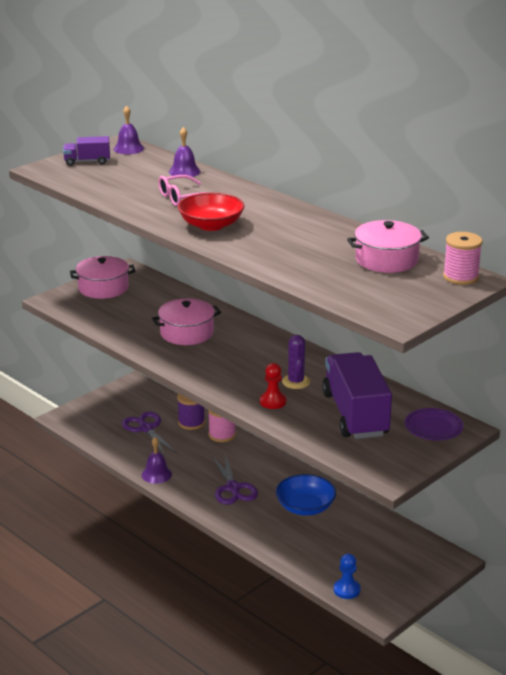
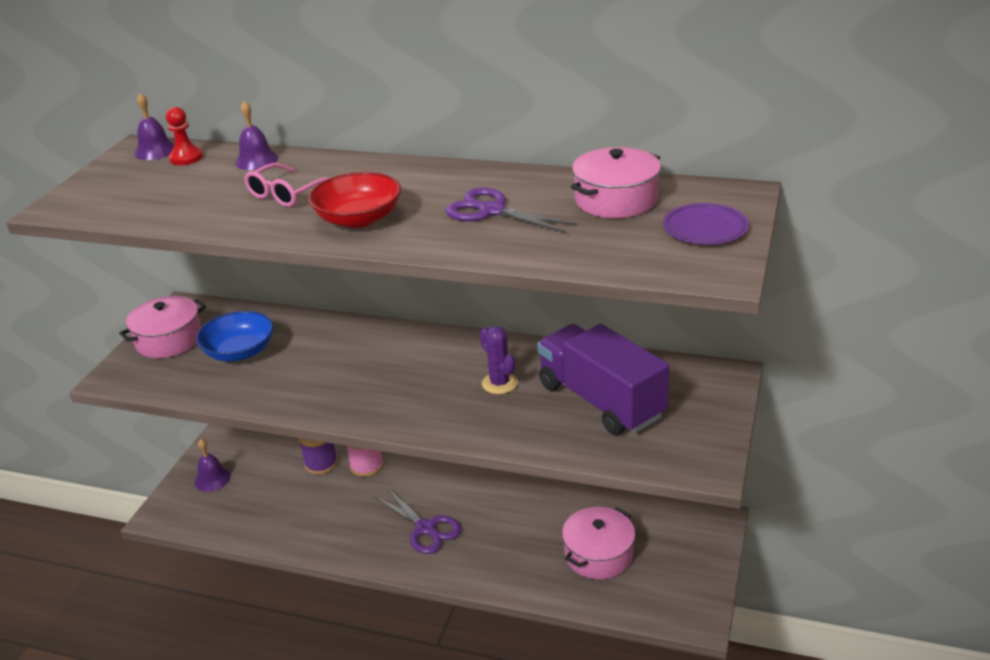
camera: 25 degrees left, 5 degrees up
(87, 161) = (113, 181): purple truck -> none
(146, 428) = (272, 491): purple scissors -> purple scissors (491, 211)
(156, 474) = (324, 546): purple bell -> purple bell (212, 479)
(187, 333) = (319, 365): pink pot -> pink pot (598, 554)
(273, 401) = (495, 419): red pawn -> red pawn (186, 158)
(305, 507) = (522, 520): blue bowl -> blue bowl (239, 352)
(346, 590) = (642, 606): blue pawn -> none
(433, 427) = (696, 385): purple plate -> purple plate (705, 228)
(460, 277) = (720, 196): pink spool -> none

